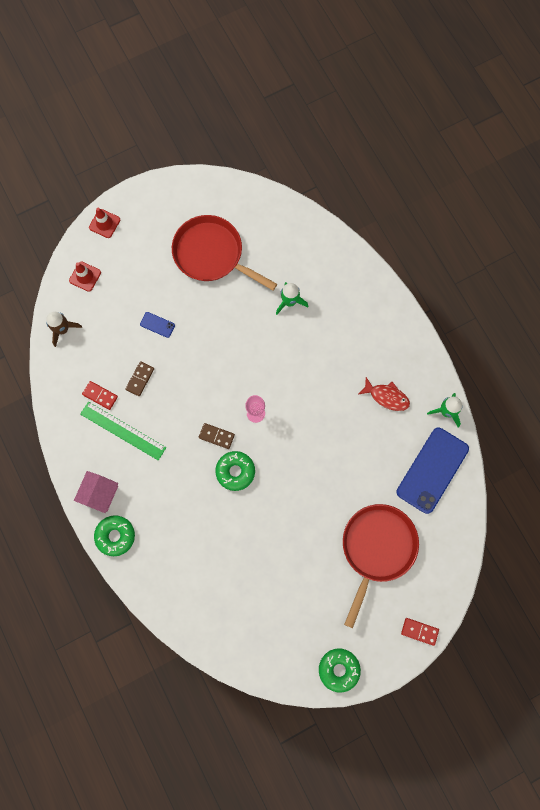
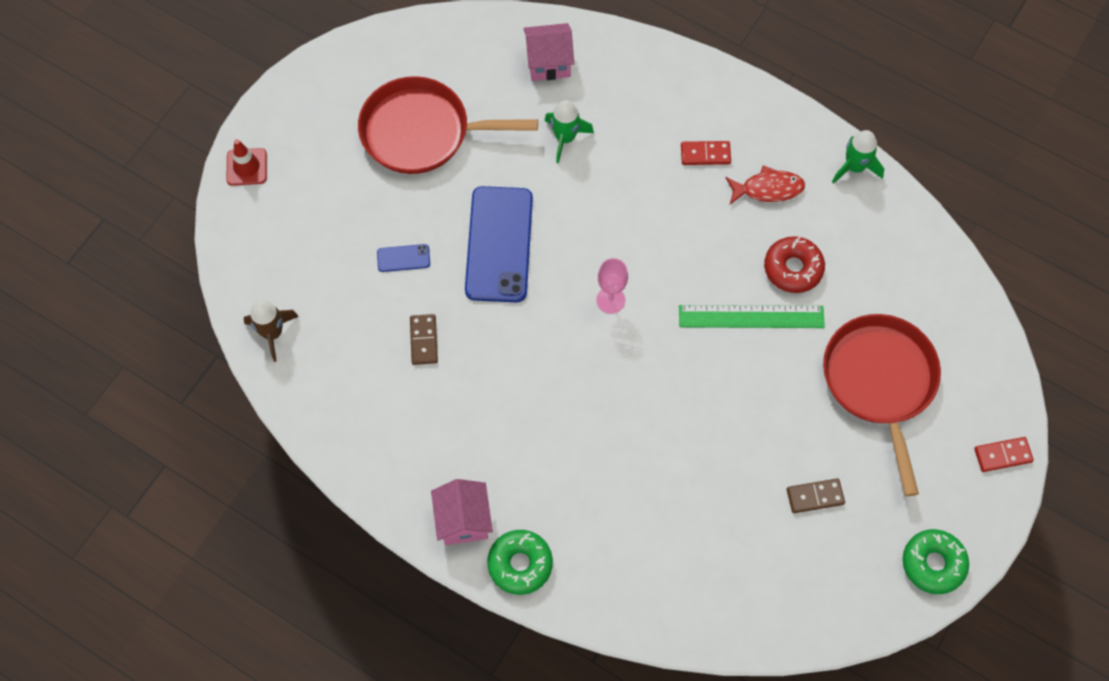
camera: 30 degrees left, 10 degrees down
(85, 276) = (261, 248): red traffic cone -> none
(100, 395) = (381, 391): red domino -> red domino (705, 154)
(123, 430) = (442, 419): green ruler -> green ruler (751, 316)
(216, 436) = (576, 357): brown domino -> brown domino (815, 497)
(235, 471) = (631, 388): green donut -> none
(308, 250) = (548, 63): none -> pink house
(370, 453) = (793, 268): none -> red donut
(432, 470) = (885, 247): blue phone -> blue phone (499, 244)

